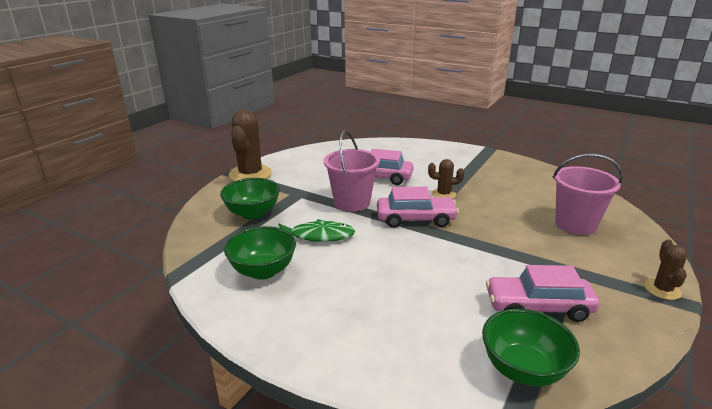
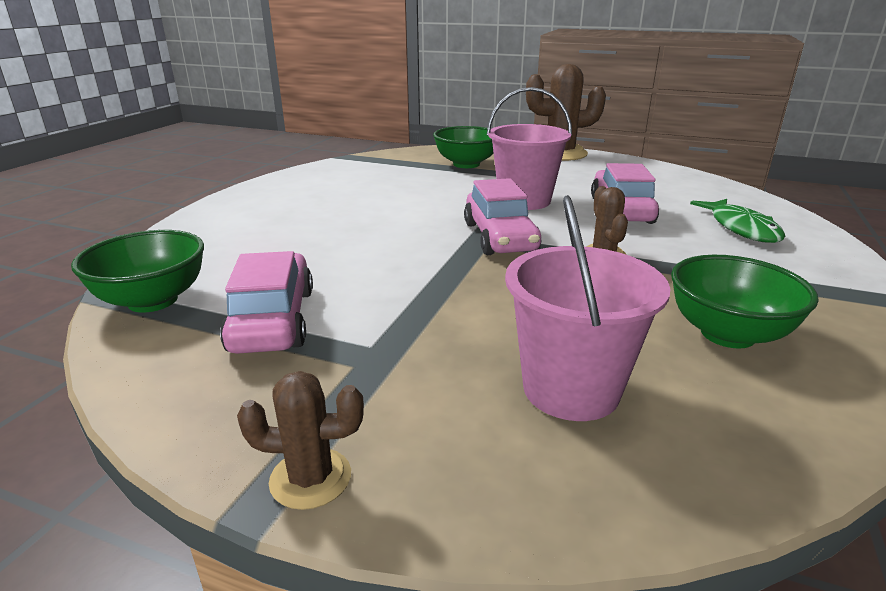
camera: 80 degrees right, 0 degrees up
(263, 271) = (355, 179): green bowl -> green bowl (727, 334)
(318, 236) = (429, 192): green fish -> green fish (741, 228)

